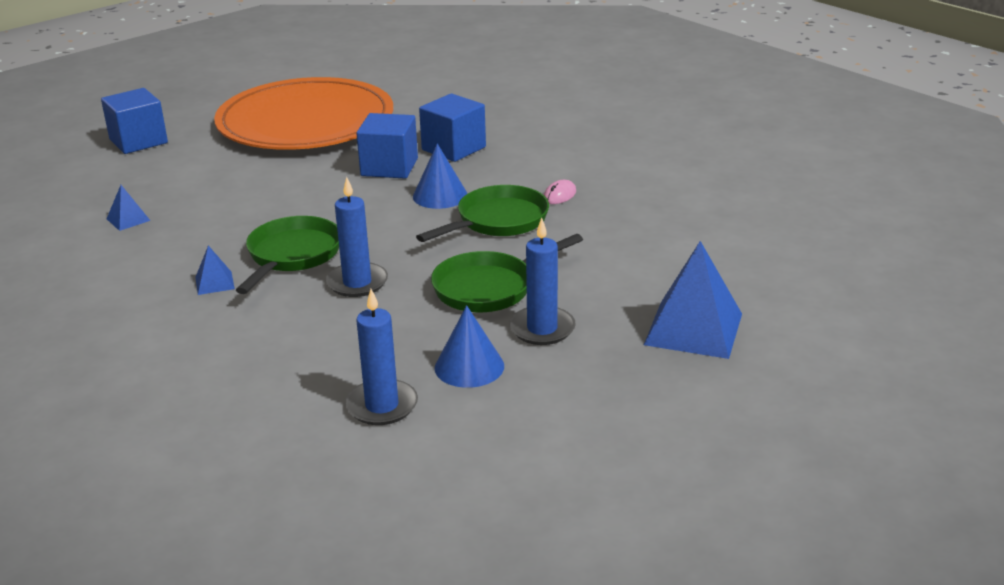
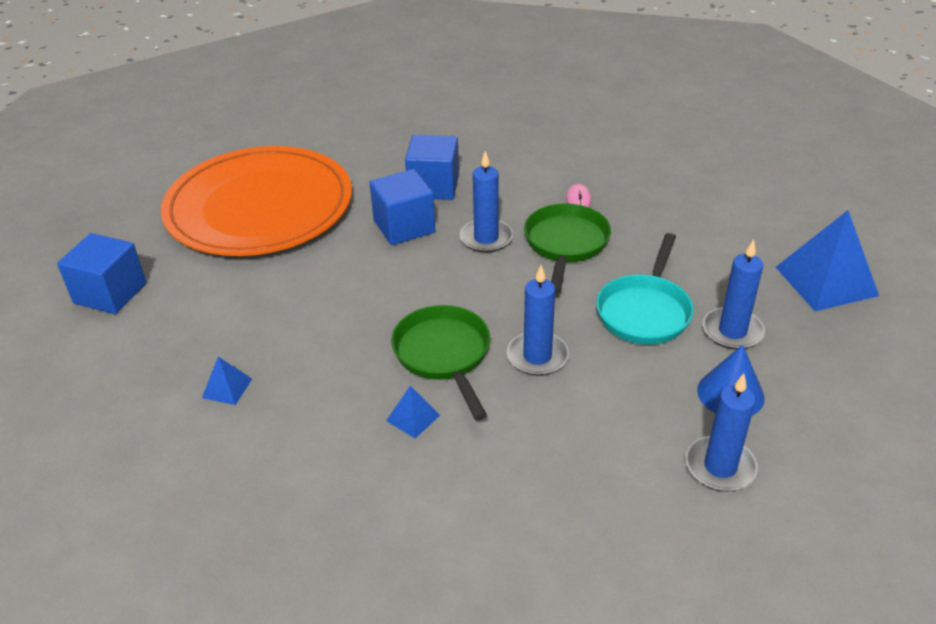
camera: 35 degrees left, 10 degrees up
(440, 195) = (486, 238): blue cone -> blue candle
(489, 288) = (645, 311): green pan -> turquoise pan

